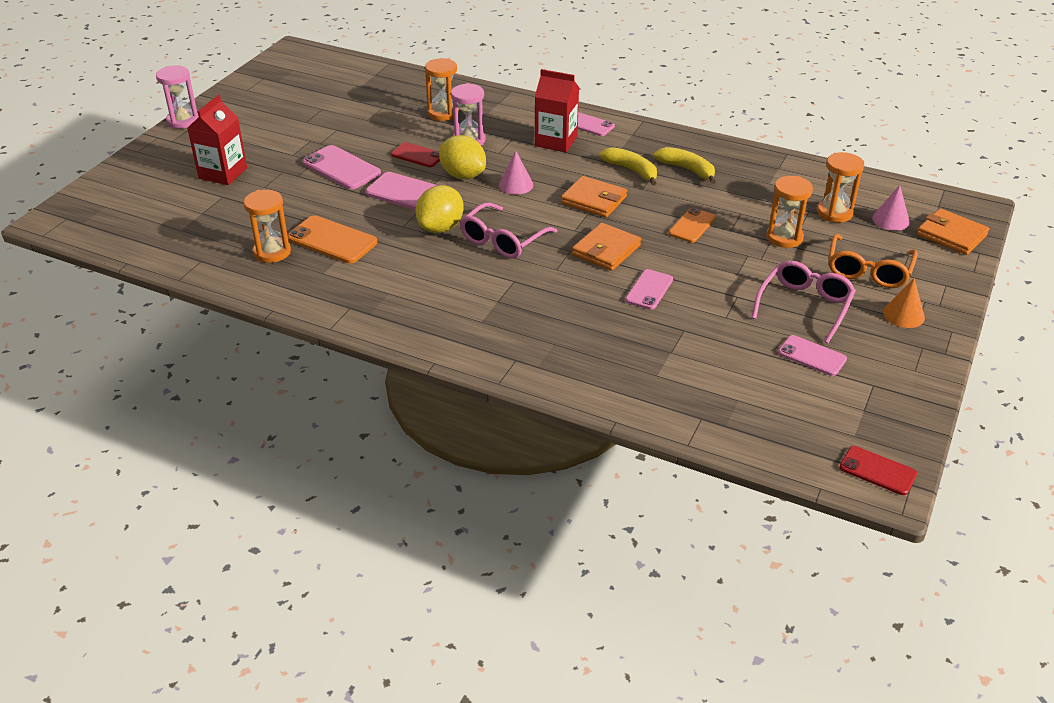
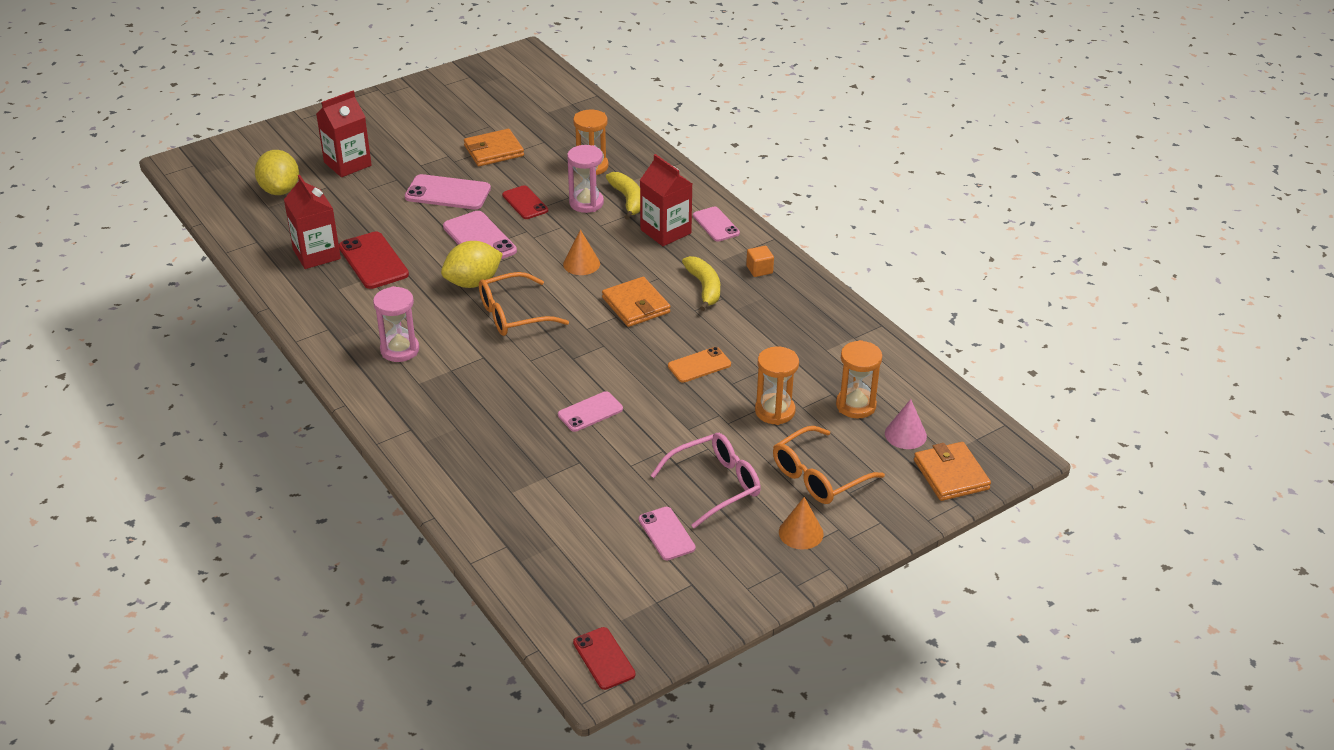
camera: 30 degrees right, 0 degrees up
(183, 121) = (363, 100): pink hourglass -> pink hourglass (400, 350)
(272, 252) = (316, 254): orange hourglass -> red carton
(332, 240) = (373, 261): orange phone -> red phone
(341, 168) = (448, 193): pink phone -> pink phone turned 60 degrees counterclockwise
(463, 175) = (544, 237): yellow lemon -> yellow lemon (280, 190)
(503, 240) = (514, 314): pink glasses -> orange glasses
(516, 185) = (581, 264): pink cone -> orange cone
(606, 250) = (593, 359): orange wallet -> orange wallet (494, 151)
(657, 145) = (759, 270): none -> orange cube
(687, 169) = (760, 306): yellow banana -> yellow banana (628, 200)

